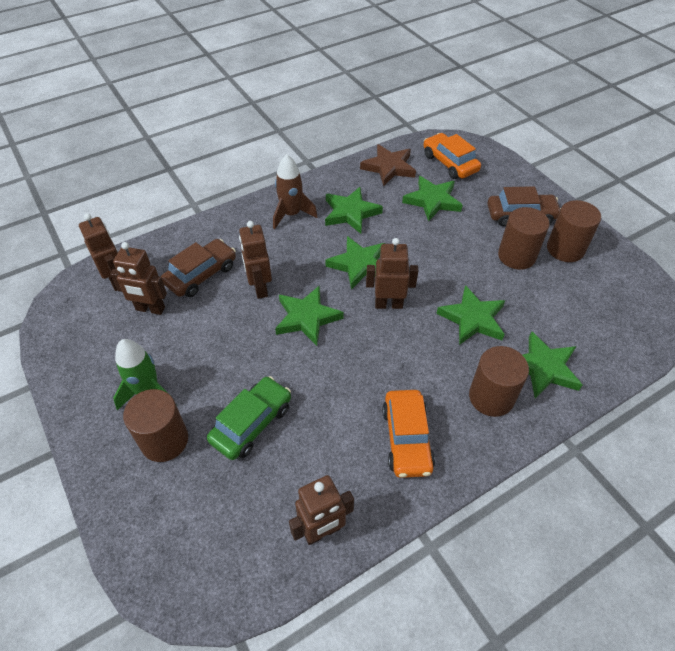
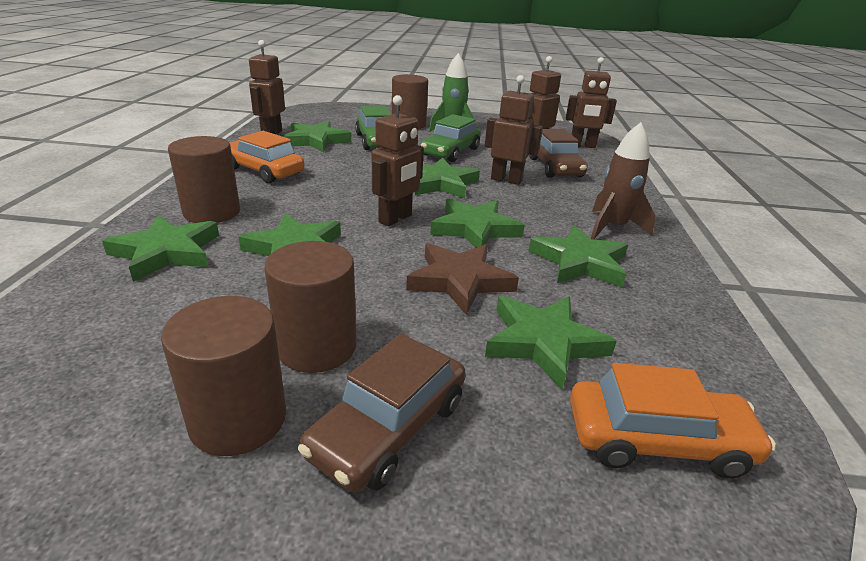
camera: 125 degrees right, 20 degrees down
(226, 353) = (450, 152): none -> green car
(299, 472) = (316, 140): none -> green star
(389, 167) = (684, 347): brown star -> brown star (460, 281)

